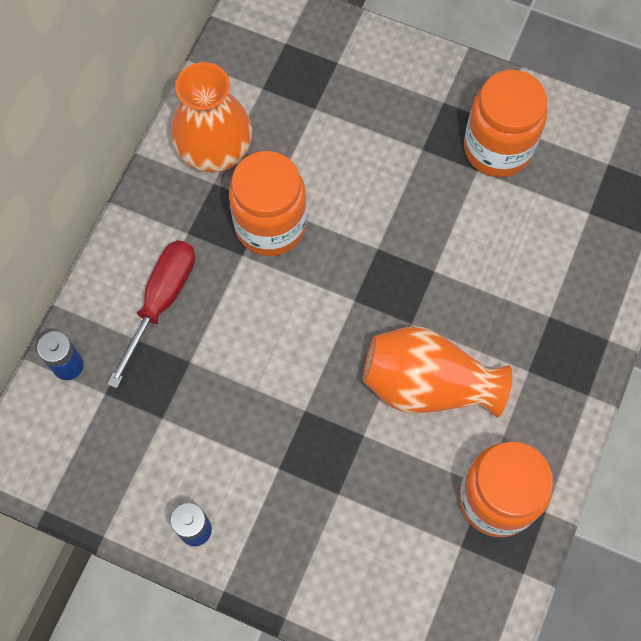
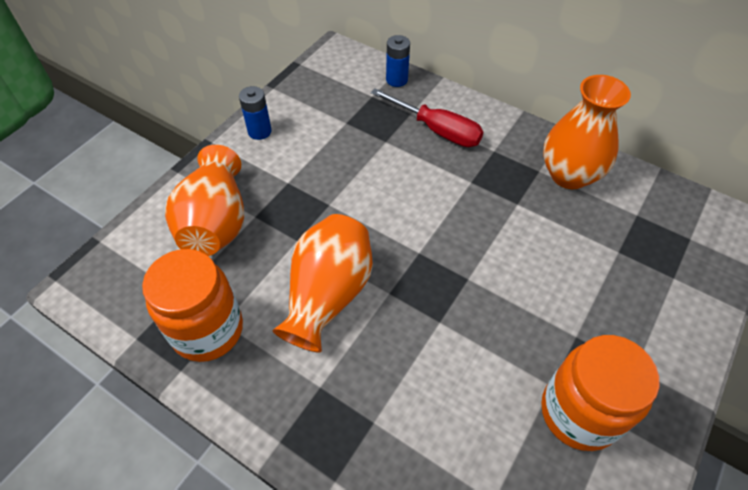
camera: 100 degrees right, 15 degrees down
(270, 225) = (497, 203): orange jar -> none
(356, 538) = (216, 222): none -> orange vase

